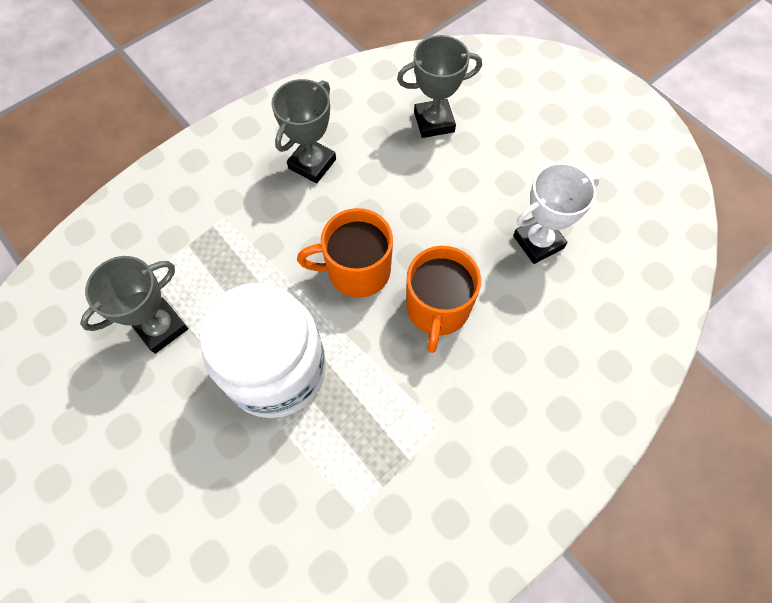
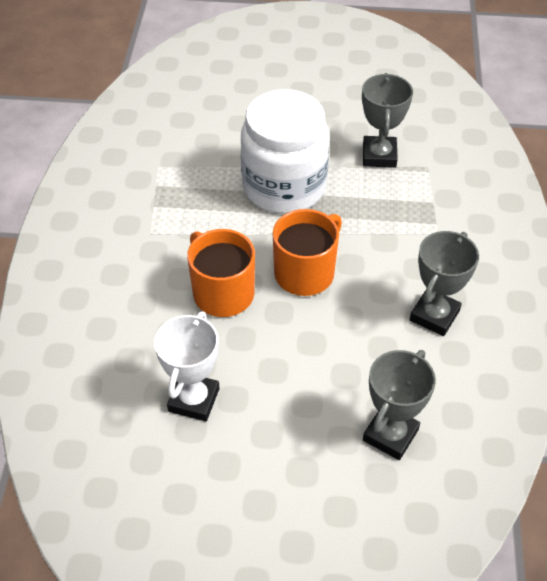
camera: 135 degrees right, 15 degrees down
(312, 164) = (434, 315): grey trophy -> grey trophy turned 45 degrees clockwise

